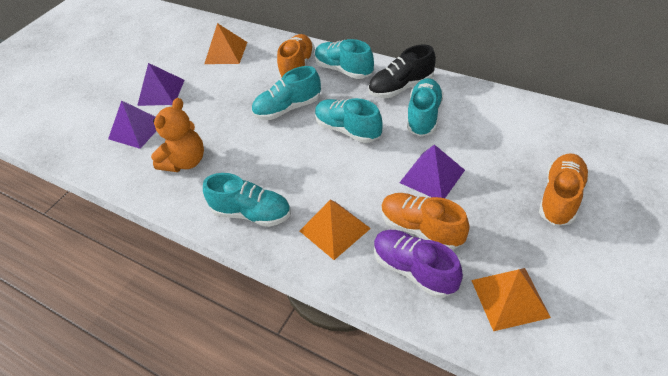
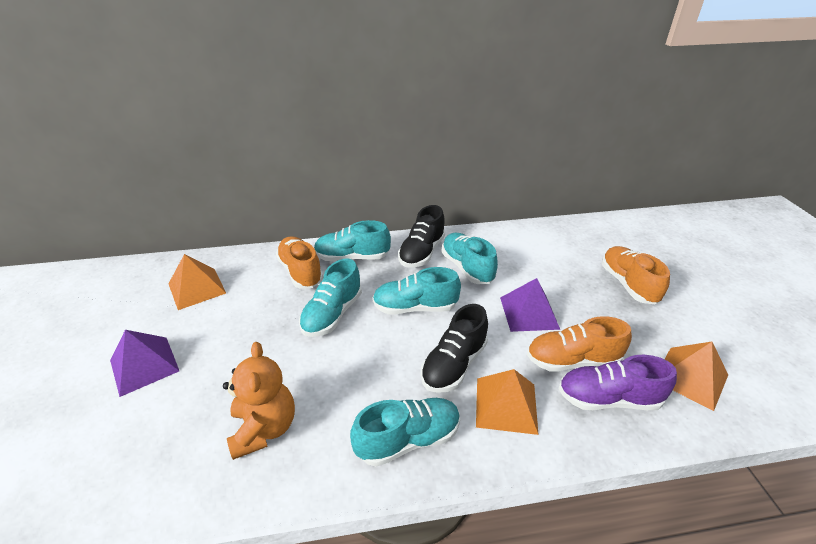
camera: 45 degrees left, 10 degrees down
(137, 130) = (149, 427): purple pyramid -> none
(330, 184) = (454, 364): none -> black shoe

